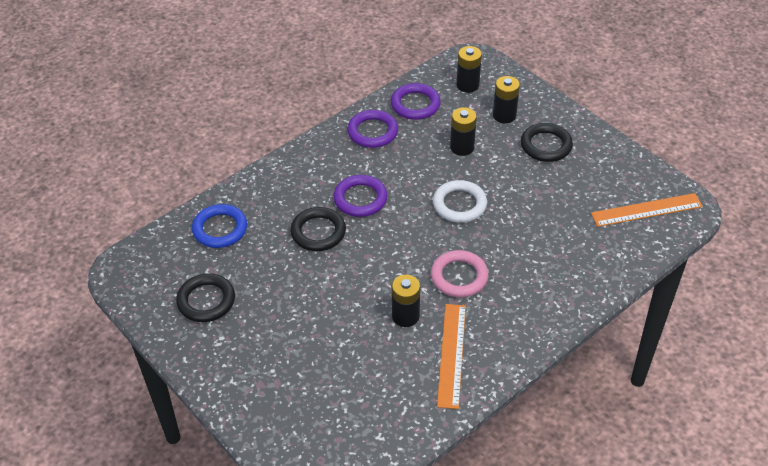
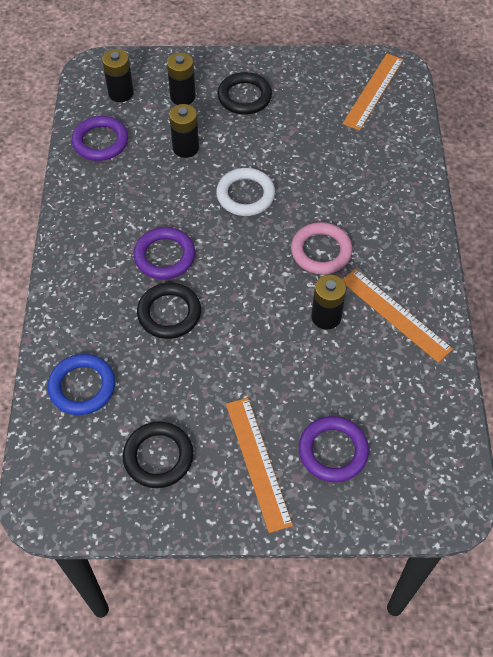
camera: 50 degrees left, 10 degrees up
(251, 355) = (258, 462): none -> orange ruler
(372, 132) = (97, 192): purple ring -> purple ring (333, 451)

